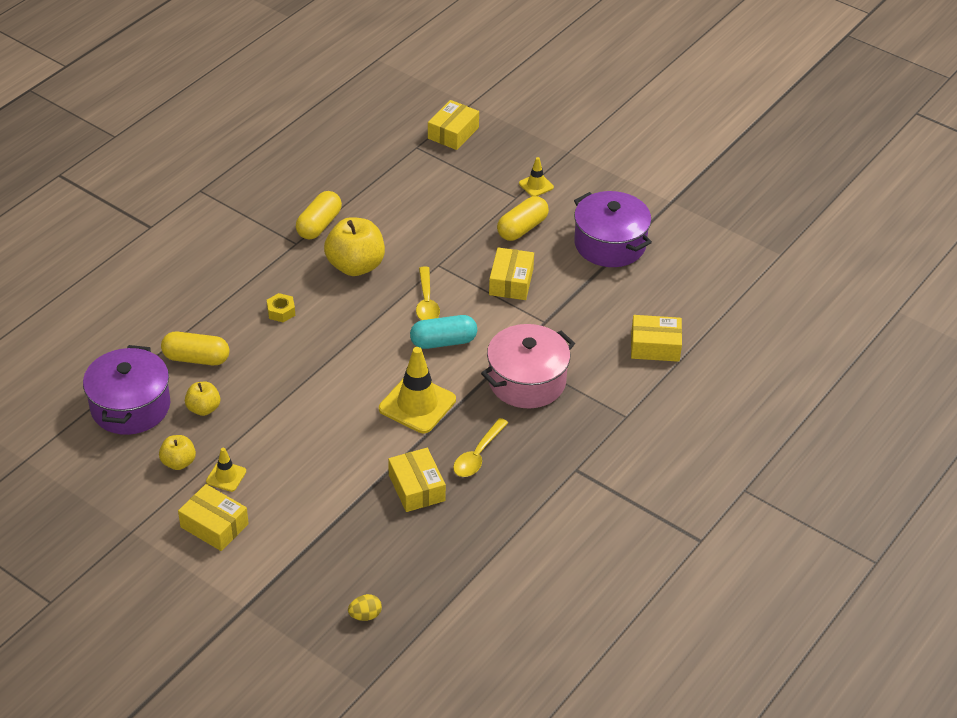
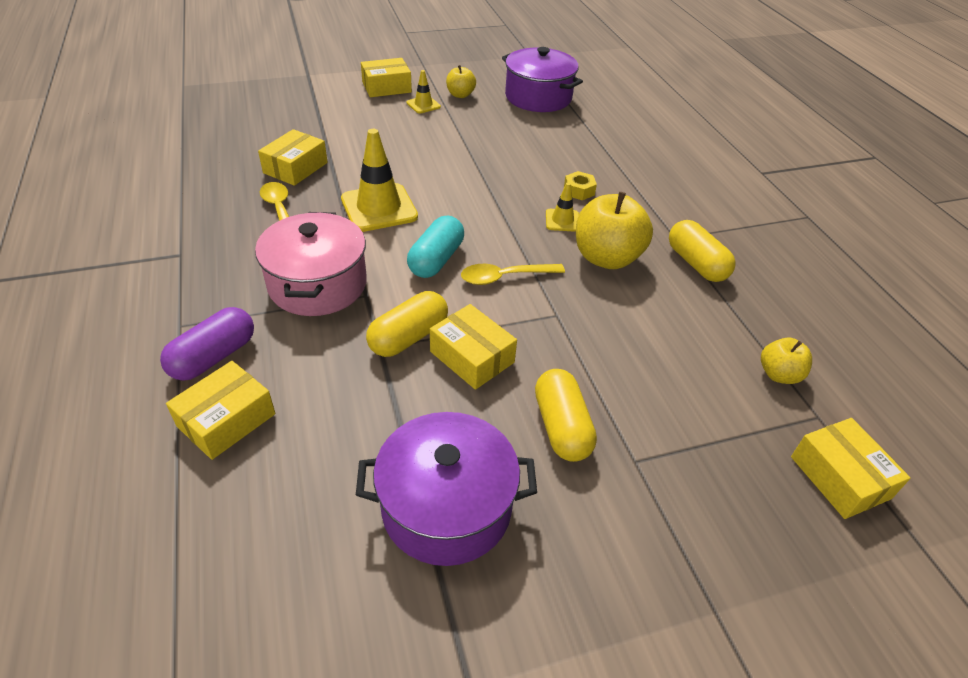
camera: 125 degrees right, 0 degrees up
(196, 358) = (561, 135): yellow capsule -> yellow capsule (408, 337)
(203, 409) = (501, 120): yellow apple -> yellow apple (779, 374)
(365, 615) = (230, 104): yellow egg -> none
(417, 488) = (295, 168): yellow box -> yellow box turned 75 degrees counterclockwise
(426, 302) = (505, 277): yellow spoon -> yellow spoon turned 45 degrees counterclockwise
(536, 185) = (647, 503): yellow traffic cone -> yellow traffic cone (562, 220)
(628, 383) = (214, 357): none -> purple capsule

